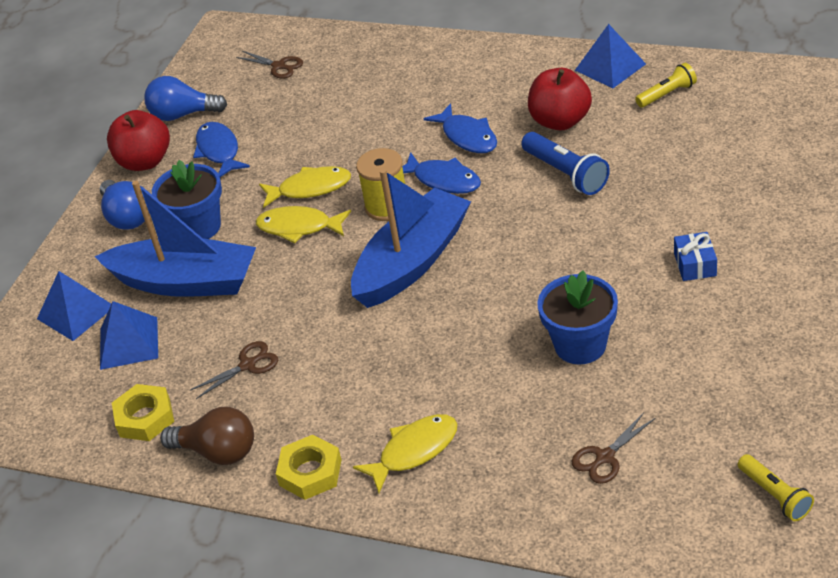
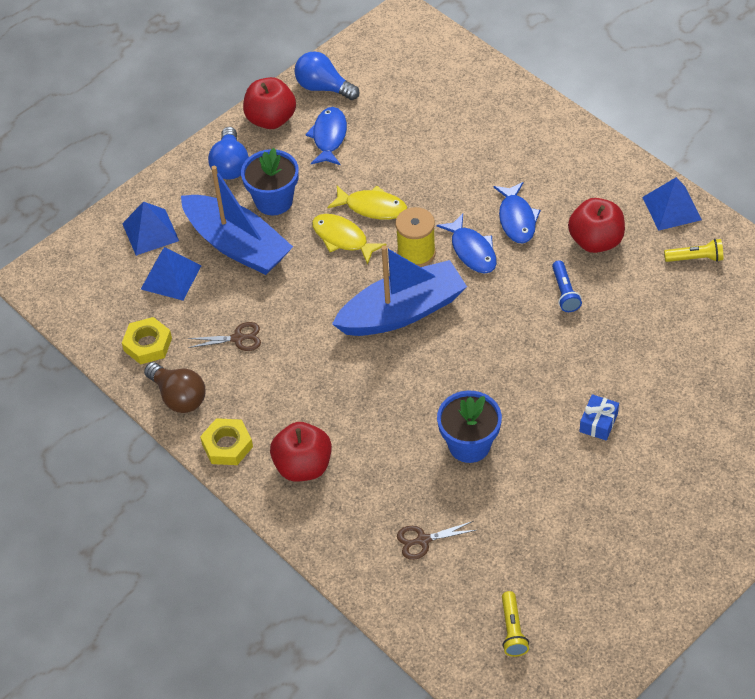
camera: 25 degrees right, 10 degrees up
(279, 66) = (422, 75): brown scissors -> none
(414, 451) = (303, 466): yellow fish -> red apple
(566, 174) = (564, 292): blue flashlight -> blue flashlight, size x0.66

